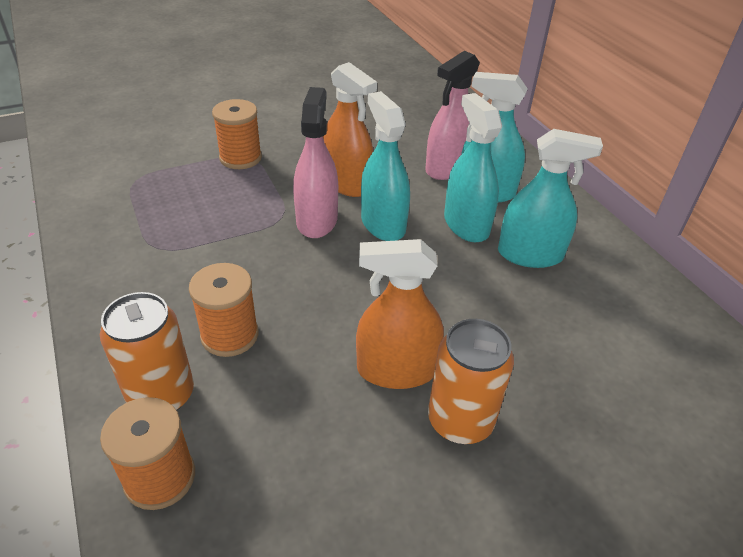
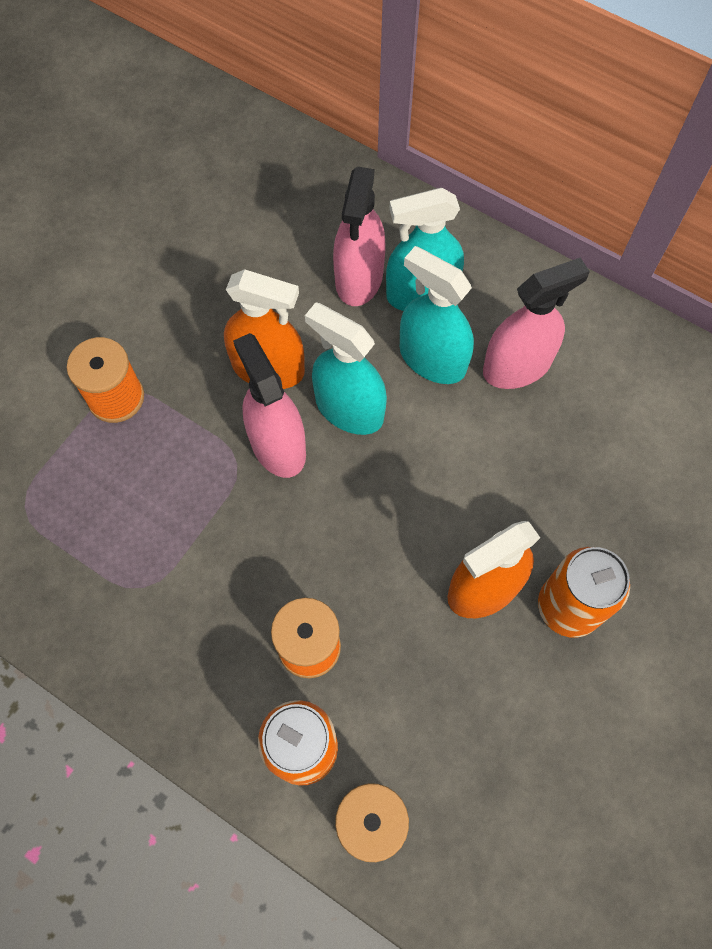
camera: 30 degrees left, 25 degrees up
(530, 254) = (517, 366): turquoise spray bottle -> pink spray bottle

